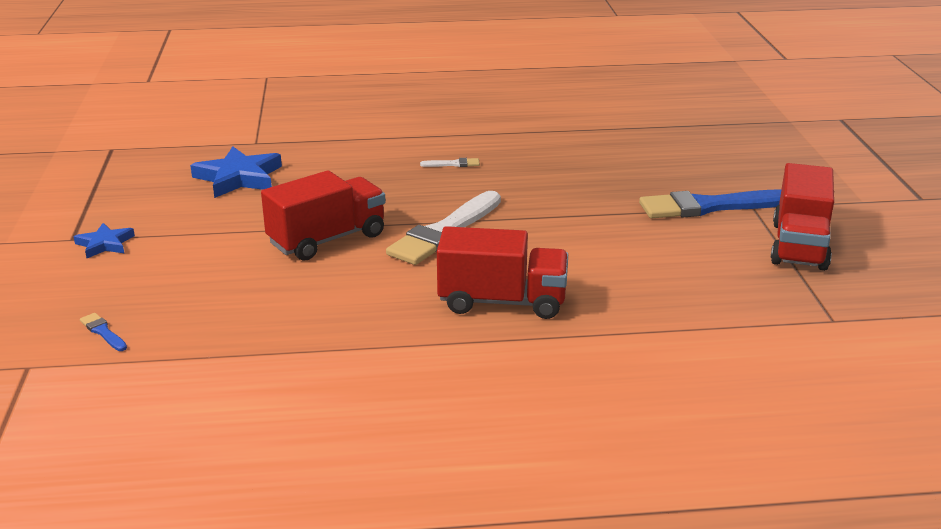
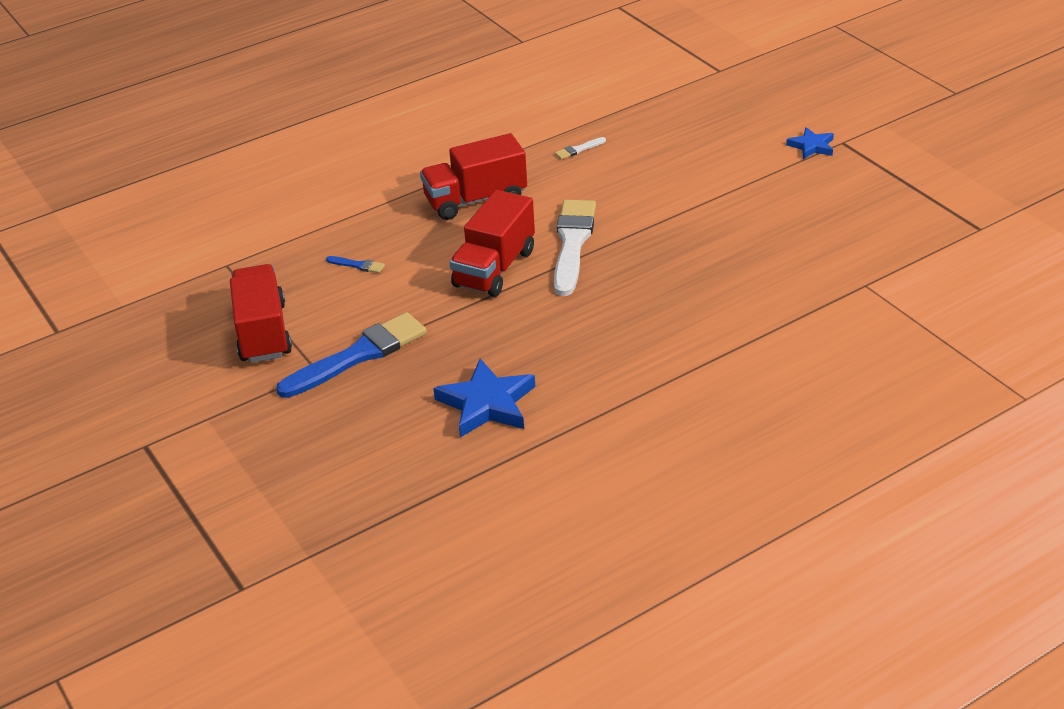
camera: 155 degrees right, 10 degrees up
(103, 332) = (709, 98): blue brush -> blue brush (358, 265)
(239, 178) = (813, 238): blue star -> blue star (487, 404)
(327, 239) = (656, 205): red truck -> red truck (494, 268)
(453, 164) = (642, 325): white brush -> white brush (578, 149)

